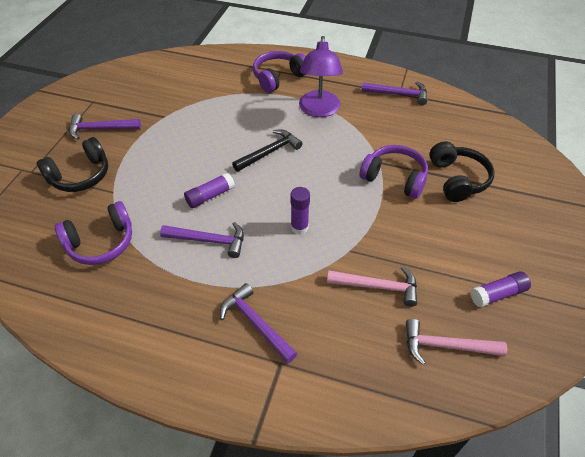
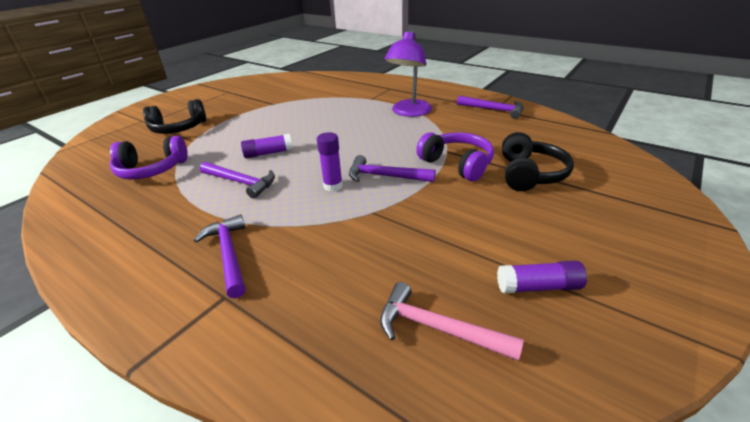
camera: 20 degrees right, 15 degrees down
(100, 129) = (219, 105): purple hammer -> purple hammer (385, 176)
(270, 152) = (344, 133): black hammer -> none
(279, 78) = (386, 91): purple headphones -> none
(378, 287) = (384, 249): pink hammer -> none

